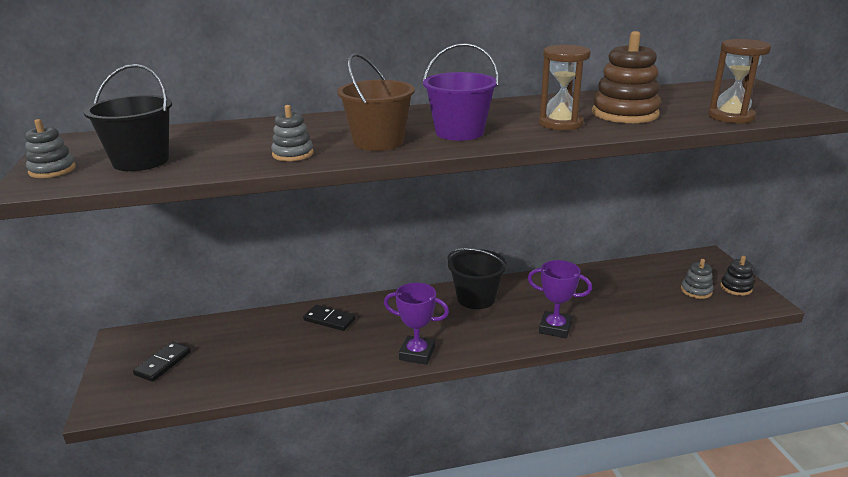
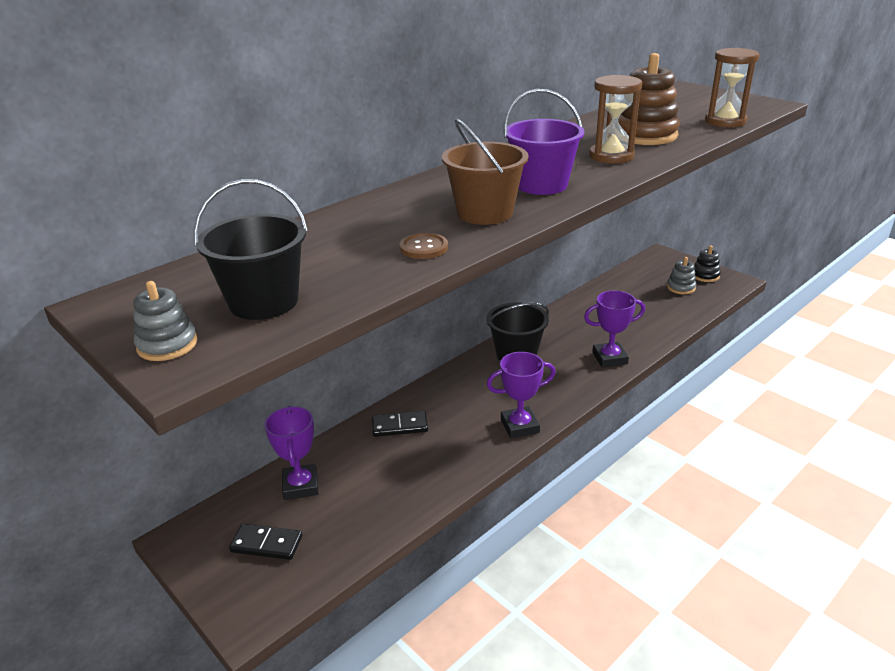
camera: 30 degrees left, 5 degrees up
(163, 363) = (266, 544): black domino -> black domino turned 75 degrees counterclockwise
(223, 335) = (300, 486): none -> purple trophy
(293, 154) = (424, 248): grey stacking toy -> brown button

